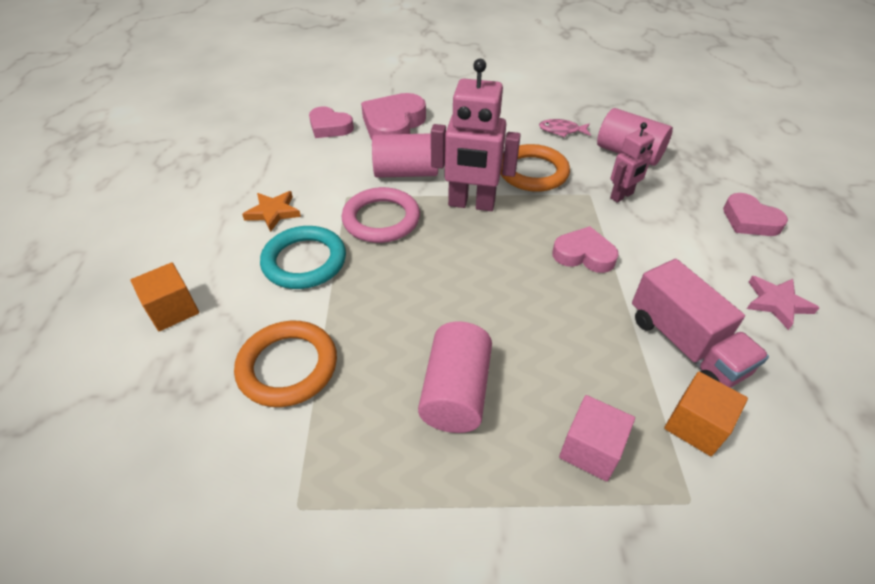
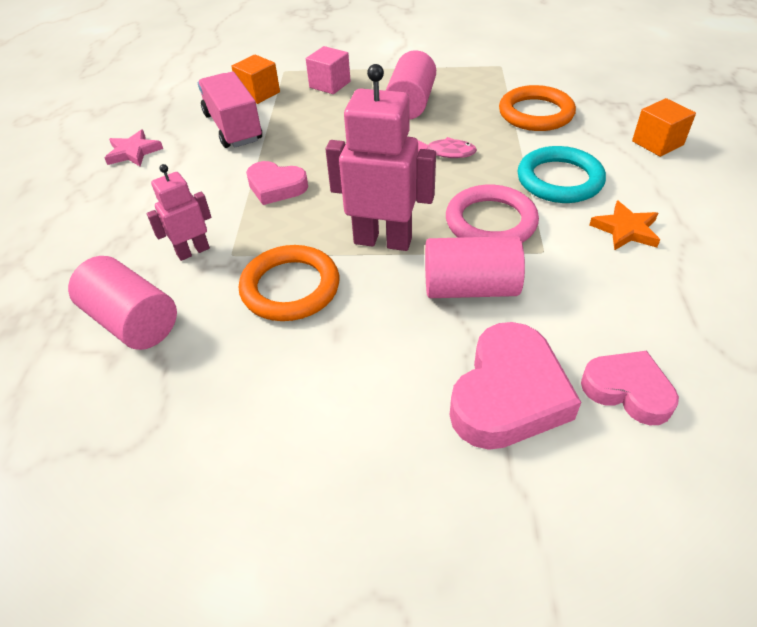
camera: 175 degrees left, 0 degrees up
(561, 131) = (208, 375): pink fish -> pink fish (447, 152)
(749, 220) = (73, 221): pink heart -> none

